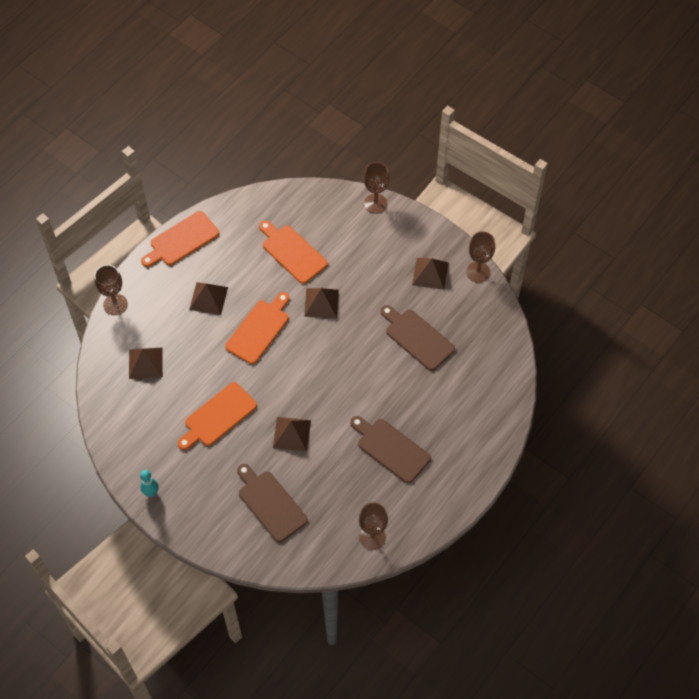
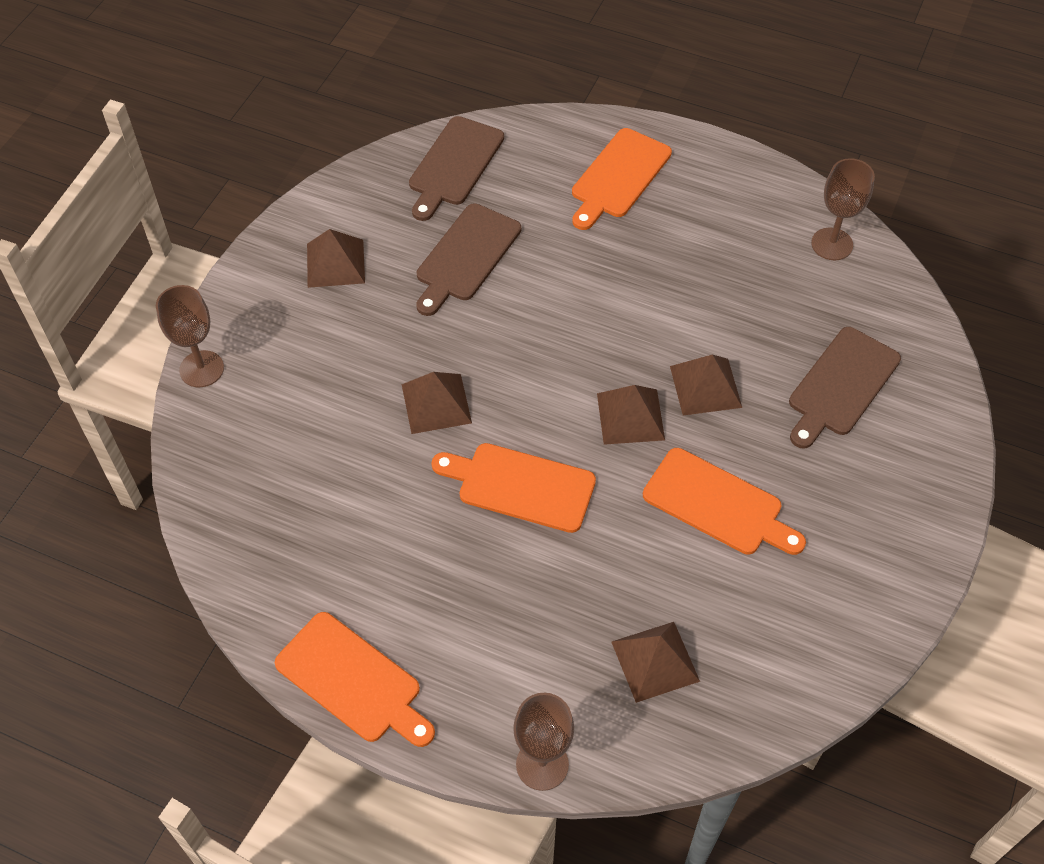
camera: 105 degrees left, 5 degrees down
(151, 493) = (907, 569): turquoise bowling pin -> none
(208, 298) = (477, 590): brown pyramid -> brown pyramid (630, 416)
(292, 252) = (338, 475): orange cutting board -> orange cutting board (618, 177)
(390, 448) = (677, 251): brown cutting board -> brown cutting board (454, 165)
(478, 272) = (317, 203): brown goblet -> none

